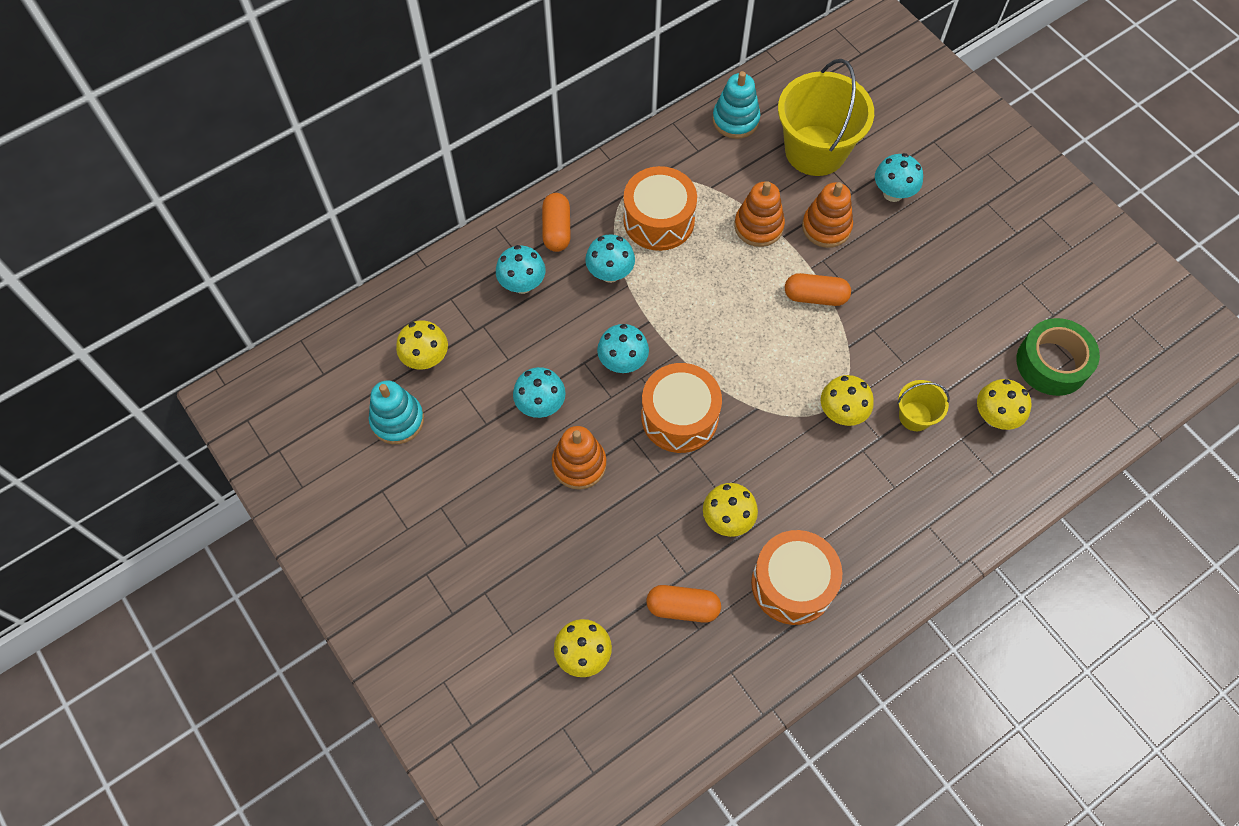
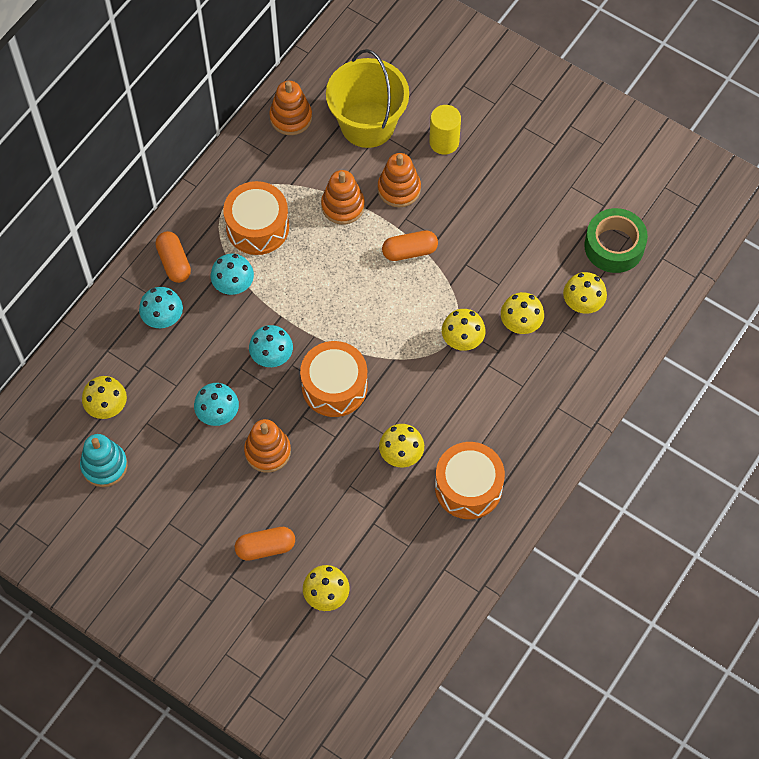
camera: 20 degrees left, 0 degrees up
(683, 607) = (390, 534): orange capsule -> orange capsule (265, 547)
(735, 120) = (291, 117): turquoise stacking toy -> orange stacking toy
(893, 193) = (444, 142): turquoise mushroom -> yellow cylinder
(915, 416) = (520, 324): yellow bucket -> yellow mushroom

